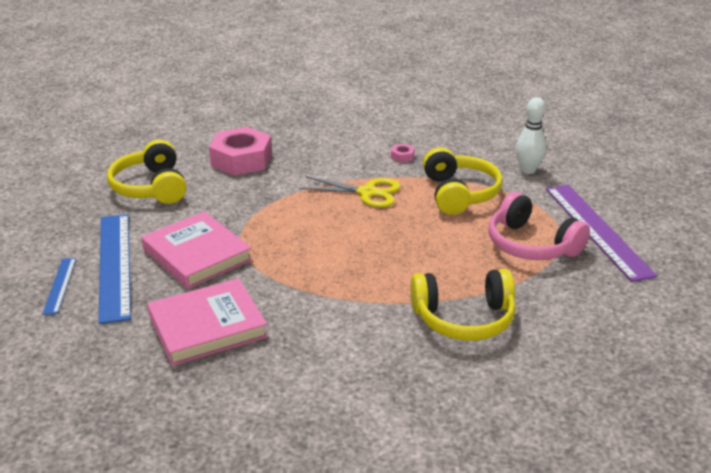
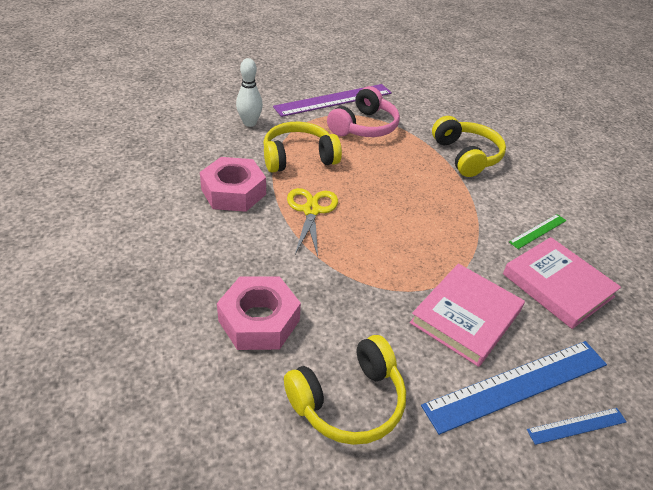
camera: 105 degrees left, 10 degrees up
(297, 339) = (538, 231): none -> green ruler
(402, 156) = (233, 192): pink nut -> pink nut, size x2.50

